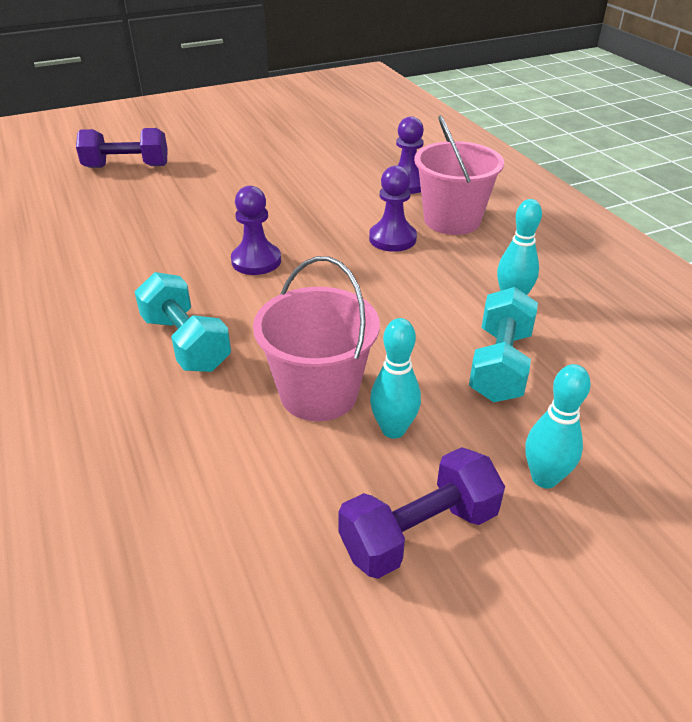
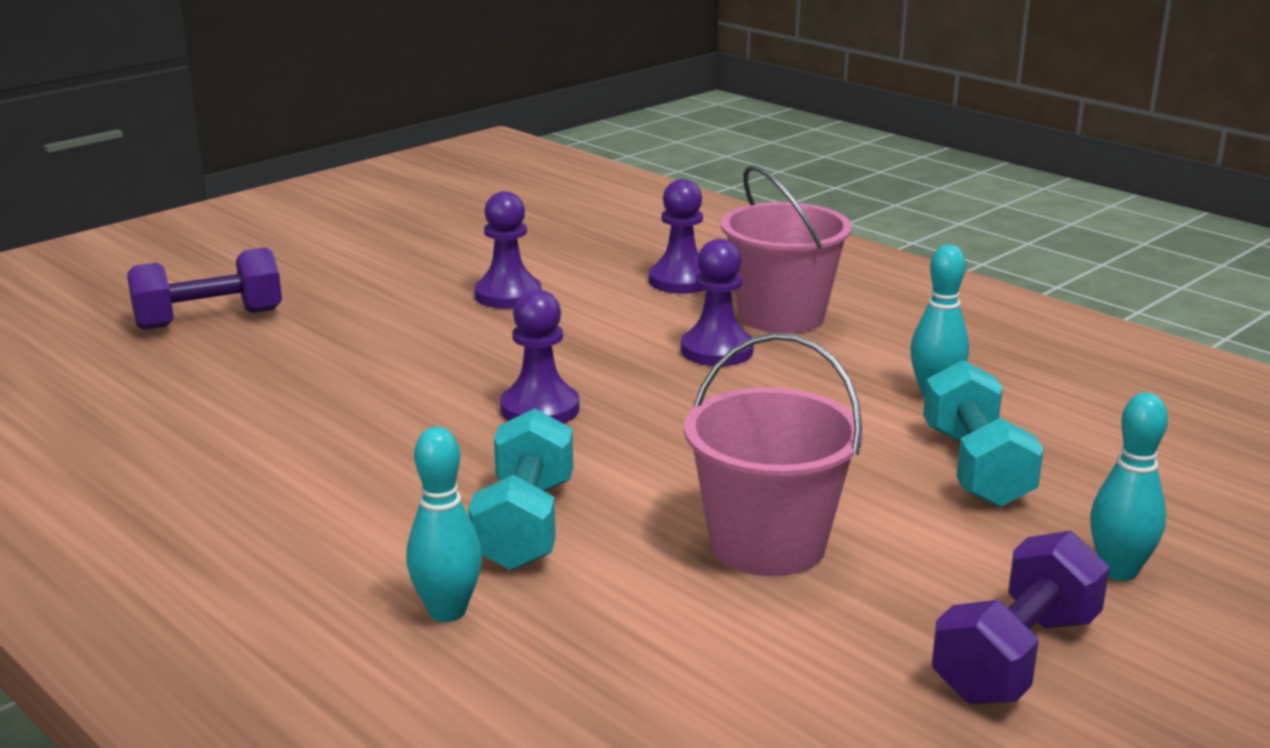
camera: 20 degrees left, 15 degrees down
(186, 343) = (525, 525): turquoise dumbbell -> turquoise dumbbell turned 60 degrees clockwise
(297, 177) = (508, 295): none -> purple pawn
(393, 429) = (898, 562): turquoise bowling pin -> turquoise bowling pin (447, 611)

